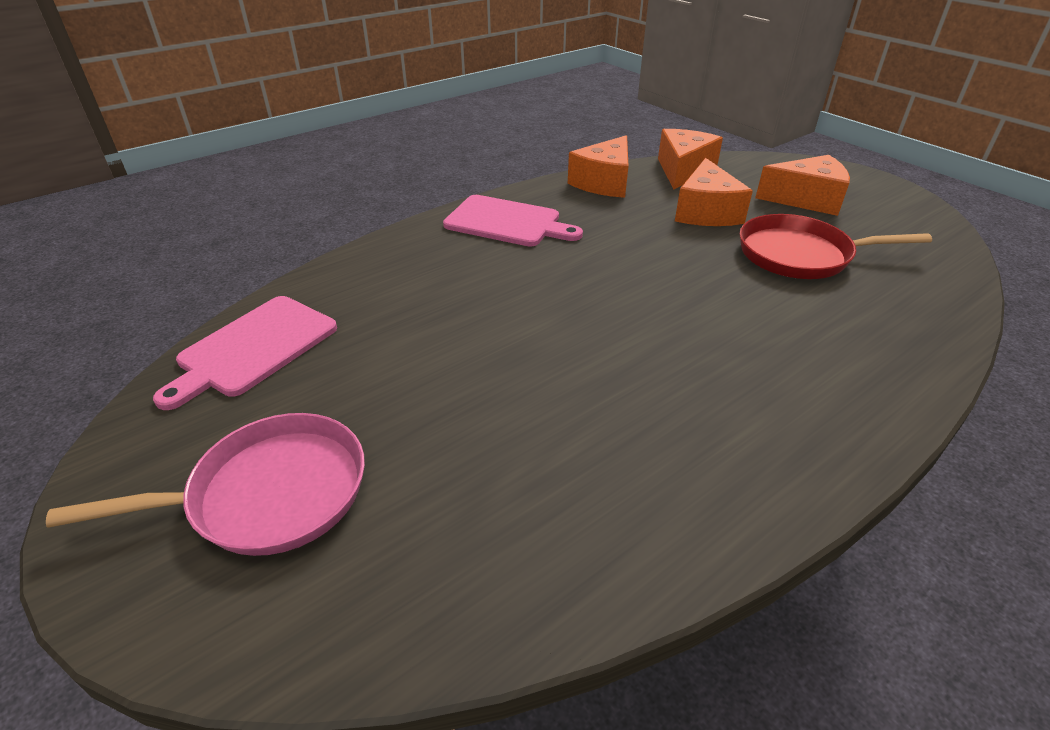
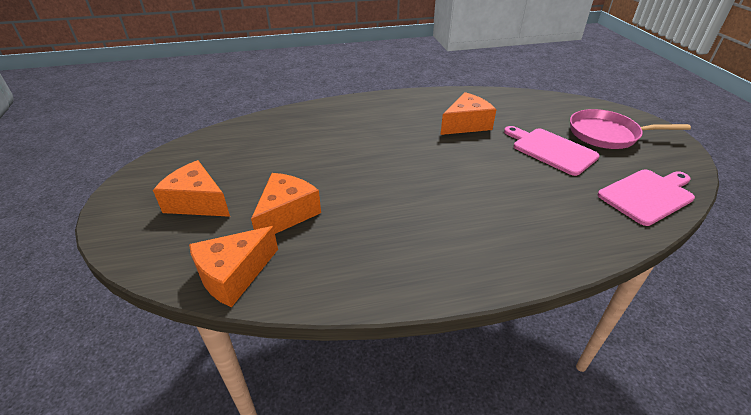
camera: 155 degrees left, 0 degrees up
(507, 222) = (456, 254): pink cutting board -> pink cutting board (551, 150)
(604, 182) = (329, 282): orange cheese -> orange cheese (466, 124)
(800, 255) = (280, 163): red pan -> none

